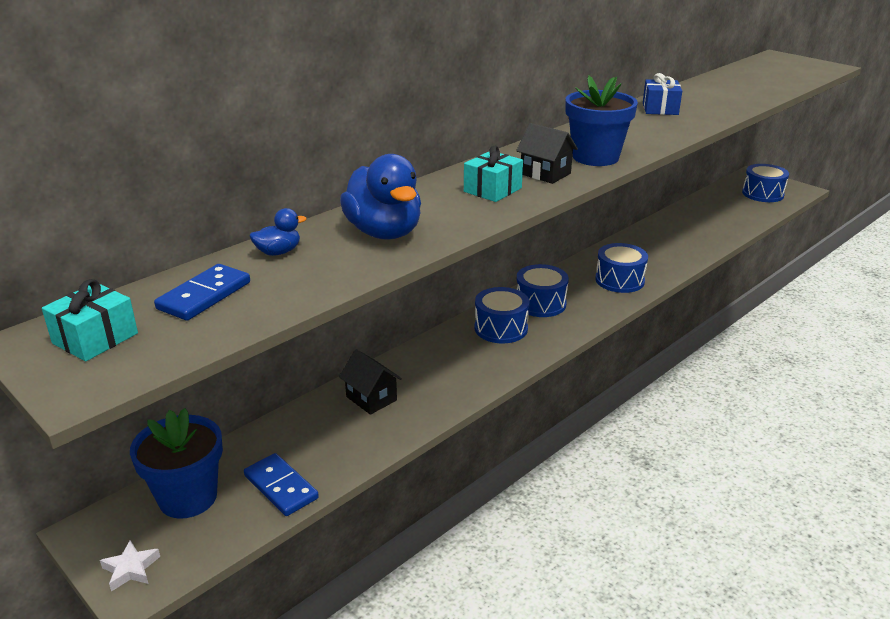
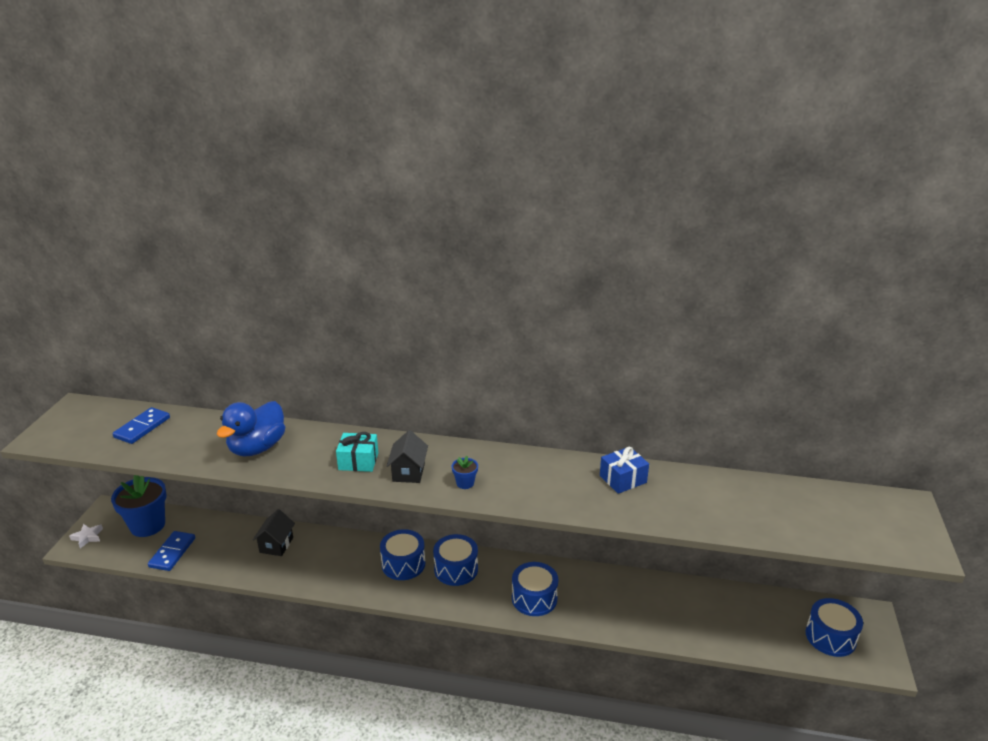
camera: 55 degrees right, 0 degrees up
(95, 338) = (84, 420): turquoise gift -> none
(204, 296) = (142, 427): blue domino -> blue domino turned 60 degrees counterclockwise
(278, 252) = (207, 425): blue duck -> none
(595, 157) = (465, 483): blue flower pot -> blue flower pot, size x0.44

